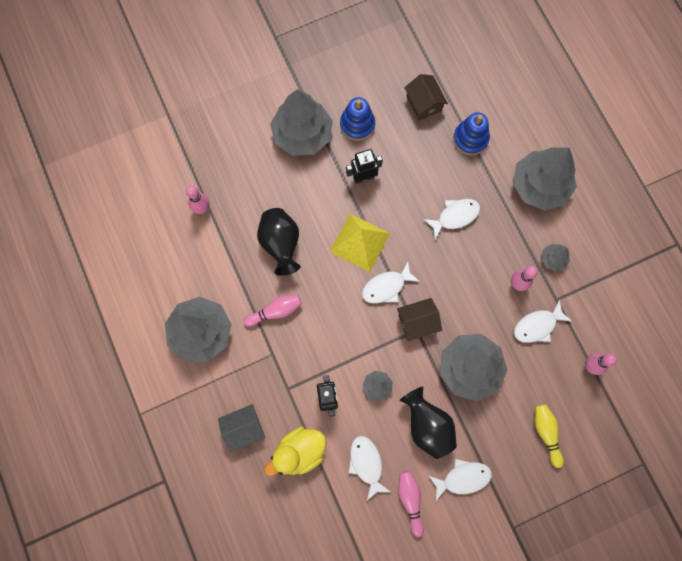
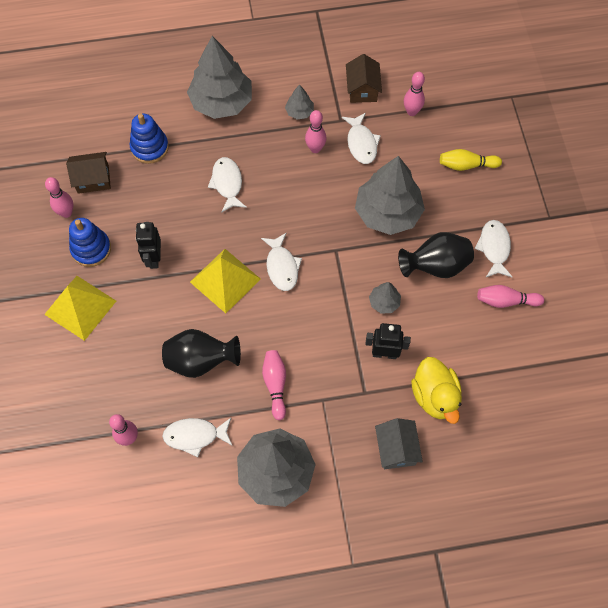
camera: 75 degrees left, 10 degrees down
(302, 134) = (80, 307): grey tree -> yellow pyramid
(366, 463) = (461, 333): white fish -> white fish (195, 436)
(385, 93) = (66, 213): none -> pink bowling pin
(417, 322) = (328, 247): brown house -> brown house (362, 89)

